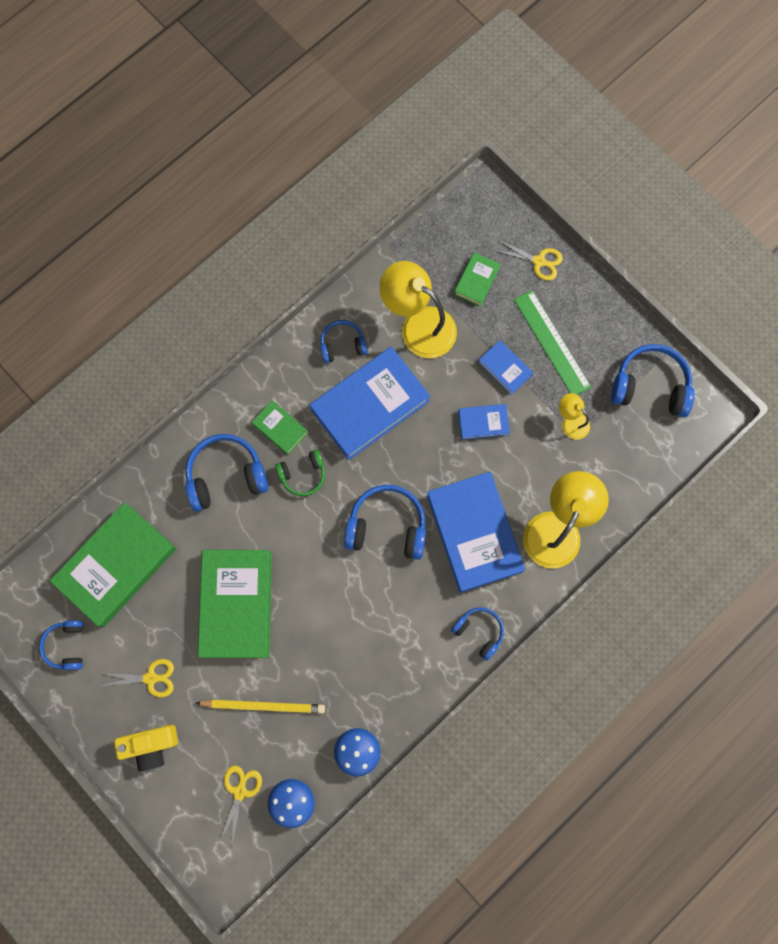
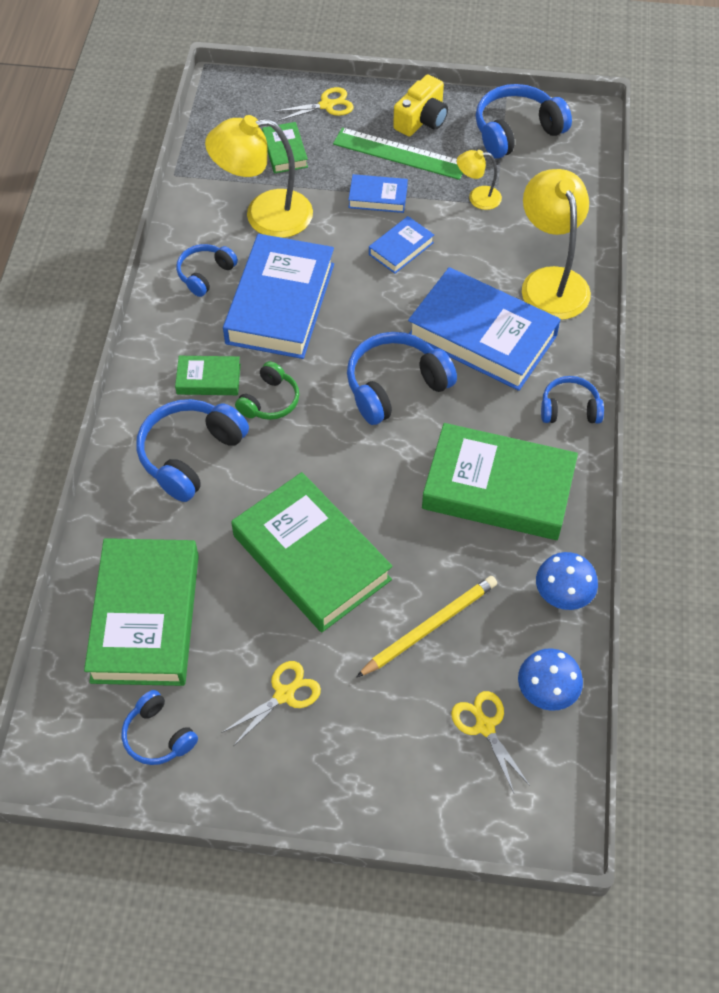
camera: 40 degrees left, 20 degrees down
(151, 745) = (346, 759): yellow camera -> yellow camera (421, 120)
(384, 650) = (498, 488): none -> green book

